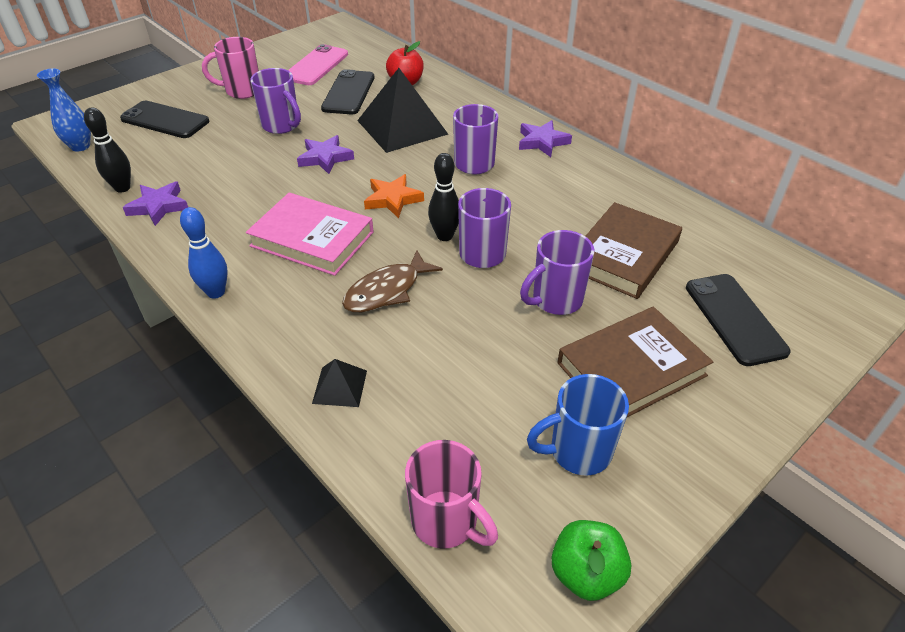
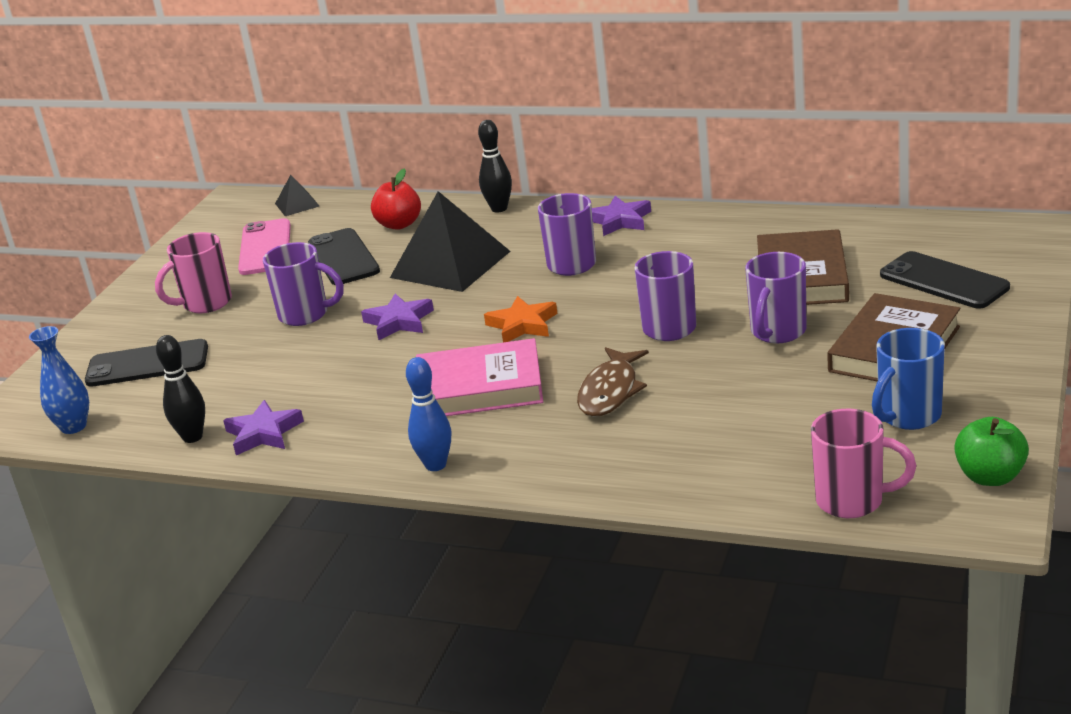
camera: 25 degrees left, 15 degrees down
(339, 386) = (654, 470): black pyramid -> black pyramid (297, 205)
(444, 236) = (614, 330): black bowling pin -> black bowling pin (499, 208)

